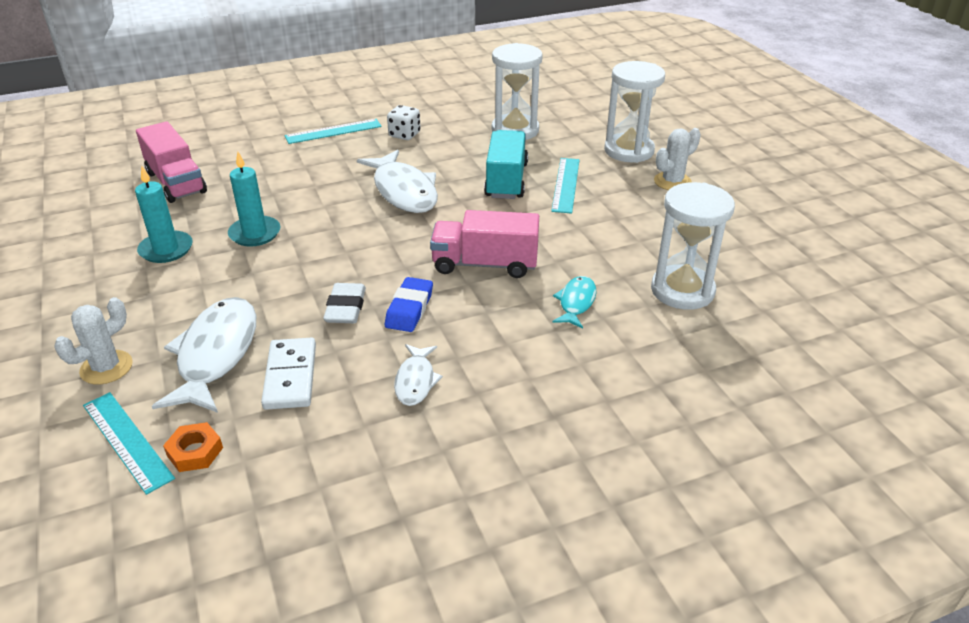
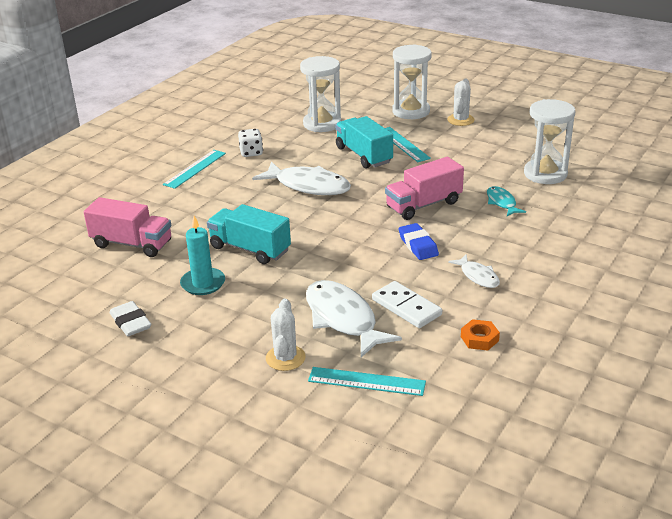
camera: 35 degrees left, 5 degrees down
(195, 452) = (415, 365): orange nut -> orange nut (479, 339)
(255, 233) = (250, 249): turquoise candle -> turquoise truck
(345, 308) = (380, 261): white eraser -> white eraser (130, 323)

